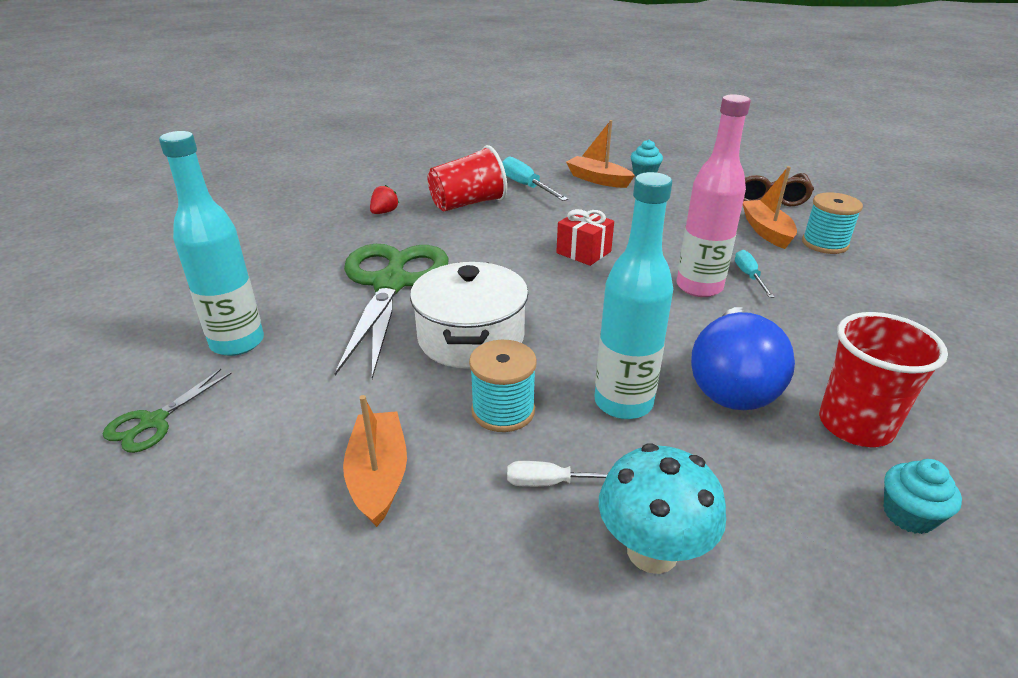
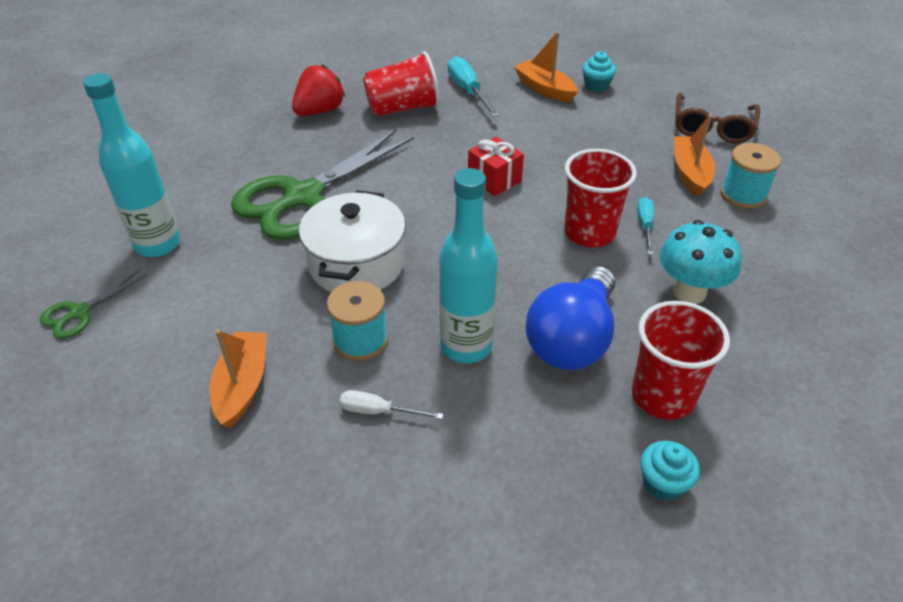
camera: 10 degrees right, 10 degrees up
(384, 212) = (320, 111): red strawberry -> red strawberry, size x1.78
(391, 284) = (303, 197): green scissors -> green scissors turned 150 degrees counterclockwise
(652, 551) = (435, 480): turquoise mushroom -> turquoise mushroom (689, 292)
(699, 287) = (589, 233): pink bottle -> red cup

